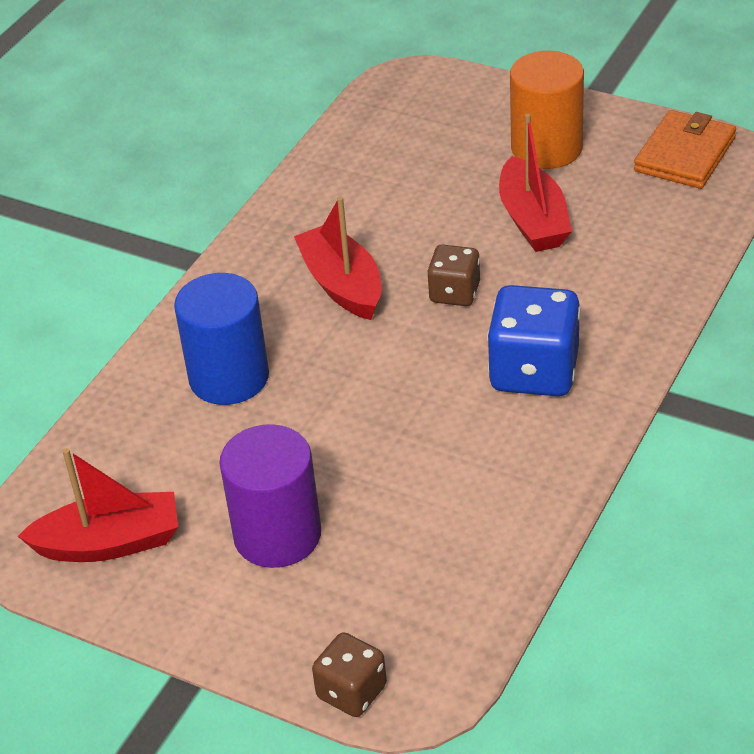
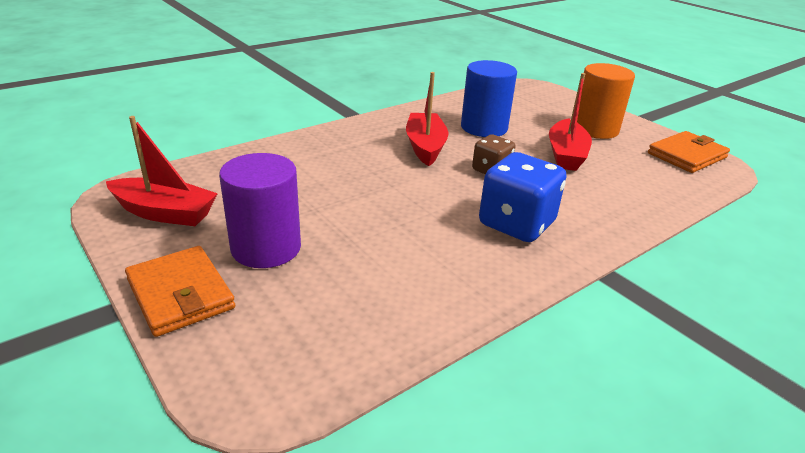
camera: 20 degrees right, 10 degrees down
(229, 377) = (321, 163): blue cylinder -> blue cylinder (484, 127)
(241, 631) = (181, 294): none -> orange wallet
(351, 692) = (209, 372): brown dice -> none

